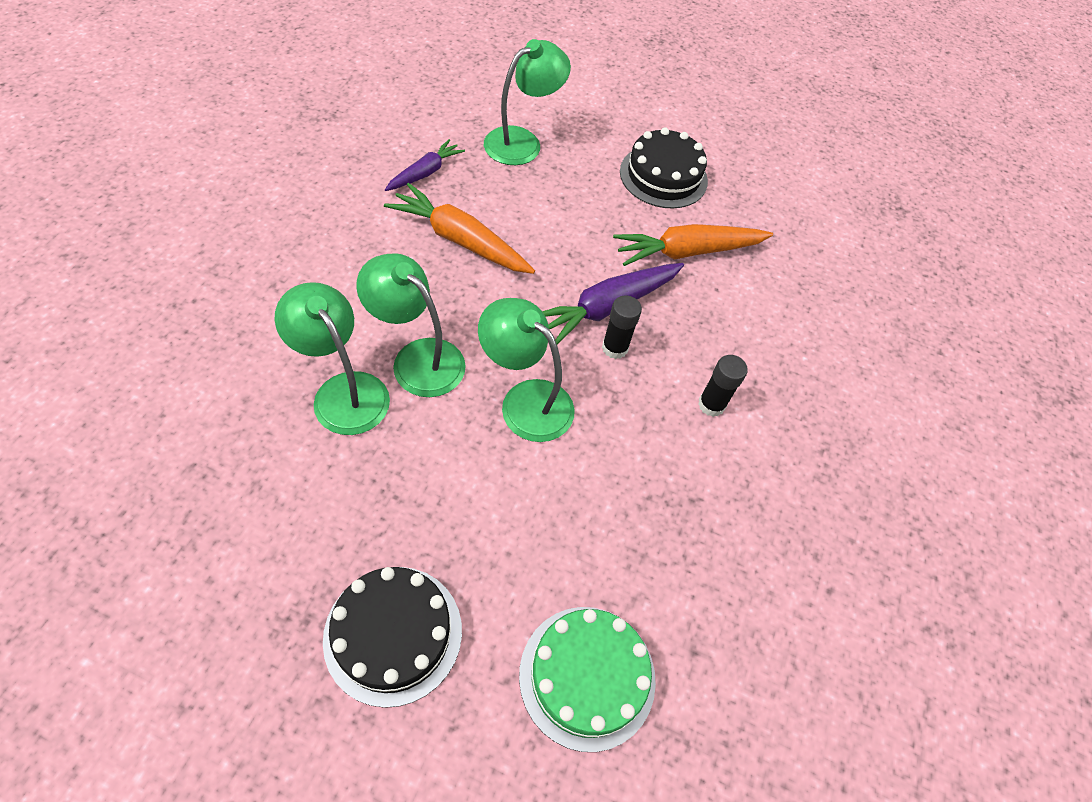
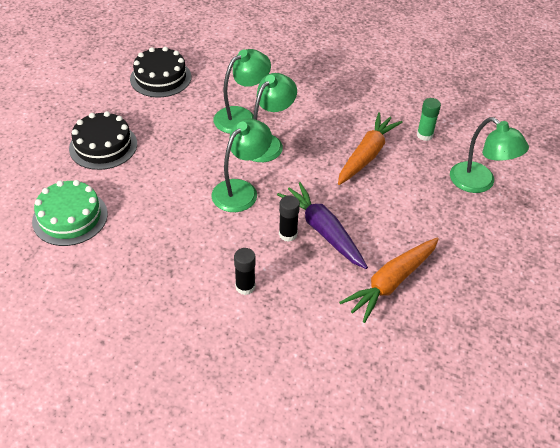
camera: 95 degrees right, 10 degrees down
(425, 173) = (424, 135): purple carrot -> green glue stick
(663, 176) = (475, 271): black cake -> black cake (160, 78)
(688, 252) = (391, 283): orange carrot -> orange carrot turned 120 degrees counterclockwise

